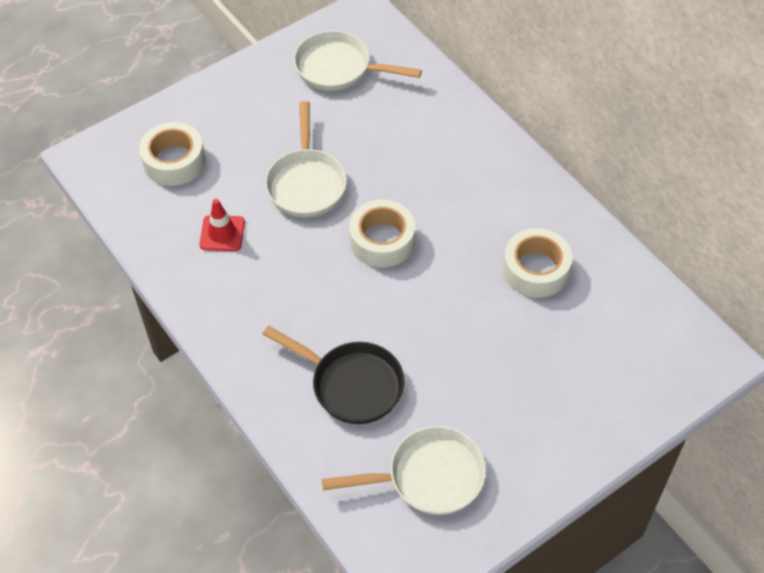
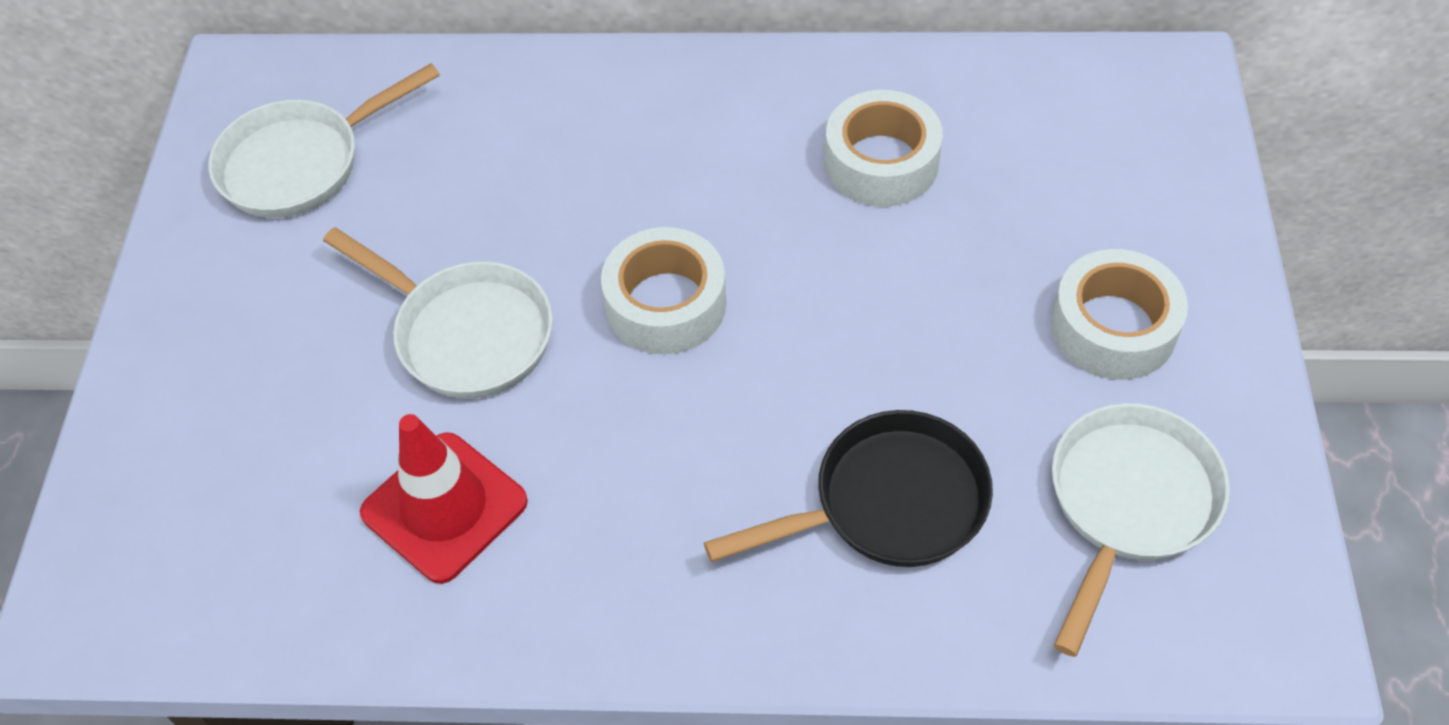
camera: 50 degrees left, 0 degrees up
(174, 161) = (230, 489): white tape -> white tape (1113, 327)
(222, 233) = (444, 507): red traffic cone -> red traffic cone, size x1.51

